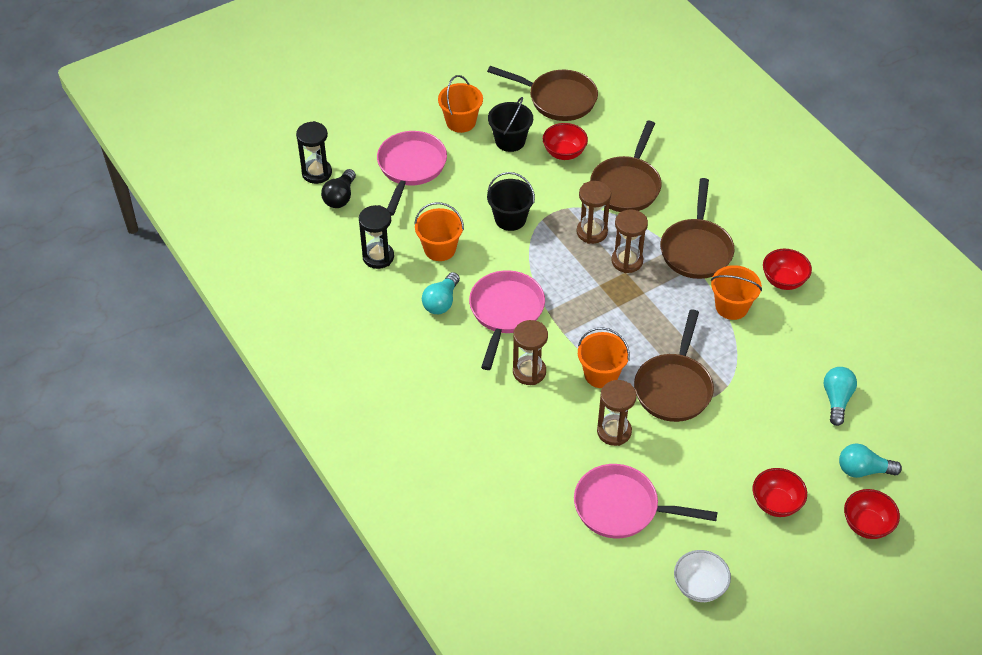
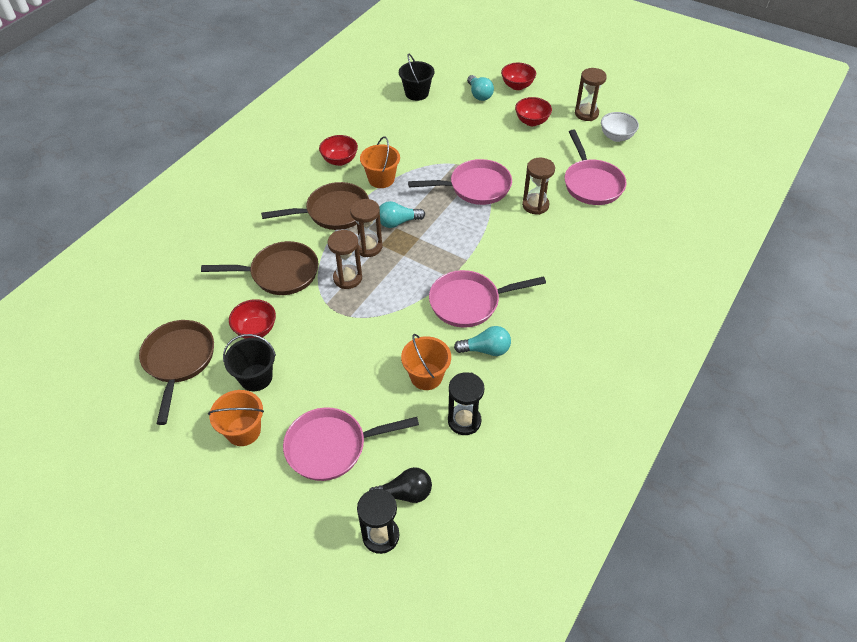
camera: 115 degrees left, 0 degrees up
(510, 219) = (361, 338): black bucket -> black bucket (417, 93)
(529, 372) = (517, 267): brown hourglass -> brown hourglass (586, 114)
(601, 374) = (491, 227): orange bucket -> none
(674, 387) = (475, 187): brown pan -> pink pan
(836, 400) = (432, 115): turquoise light bulb -> turquoise light bulb (398, 222)

